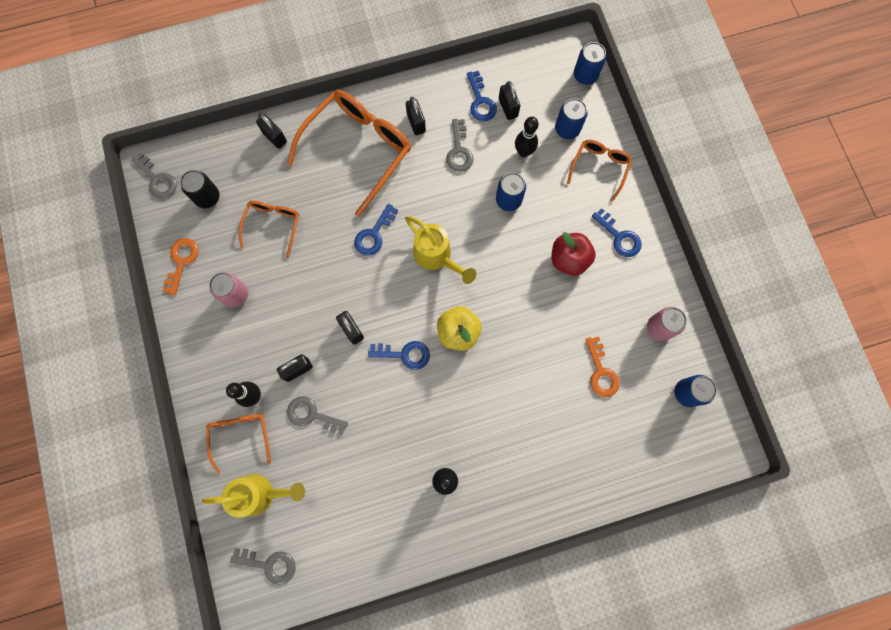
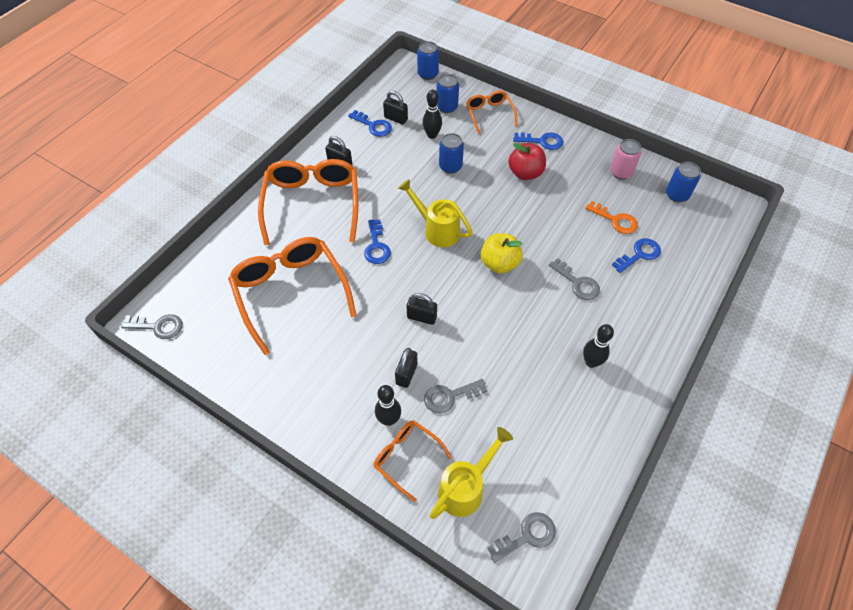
camera: 40 degrees left, 20 degrees down
(181, 261) = (234, 369): orange key -> none
(207, 197) = (216, 310): black can -> none
(235, 294) = (304, 359): pink can -> none
(273, 225) = (290, 292): orange glasses -> orange glasses, size x1.90
(274, 137) = (237, 236): black padlock -> none
(404, 354) = (476, 304): blue key -> blue key (639, 254)
(437, 257) = (437, 229): yellow watering can -> yellow watering can turned 150 degrees counterclockwise
(459, 150) = (387, 160): grey key -> grey key (577, 283)

